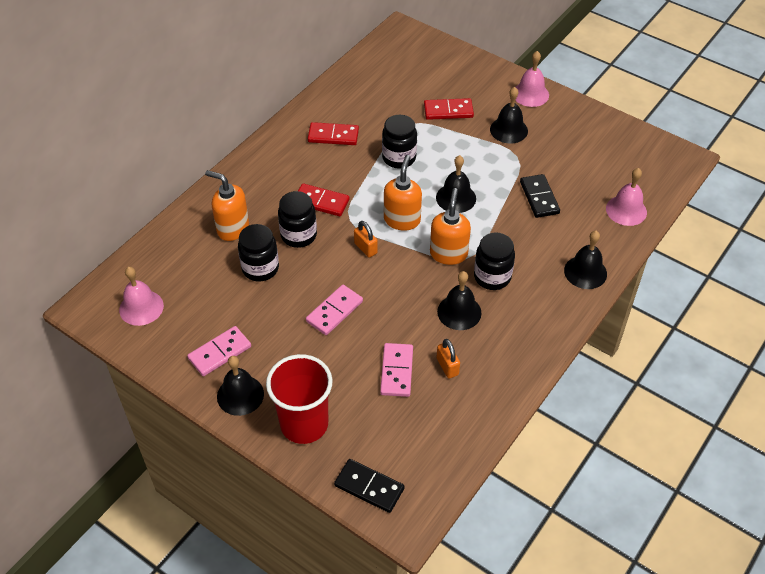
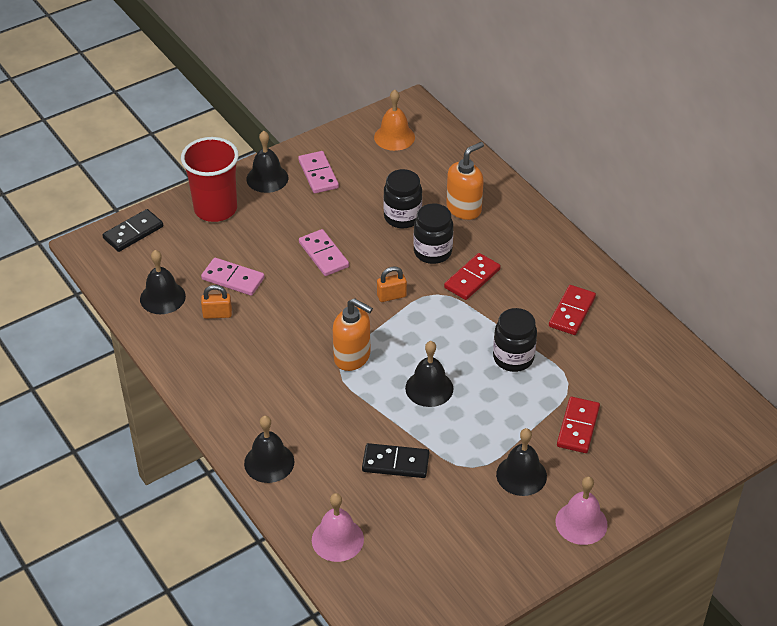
camera: 110 degrees right, 5 degrees down
(141, 307) = (394, 137): pink bell -> orange bell
(402, 220) = (417, 334): orange soap dispenser -> none
(459, 312) = (274, 342): black bell -> black bell (162, 297)
(492, 277) = (304, 382): black jar -> none

